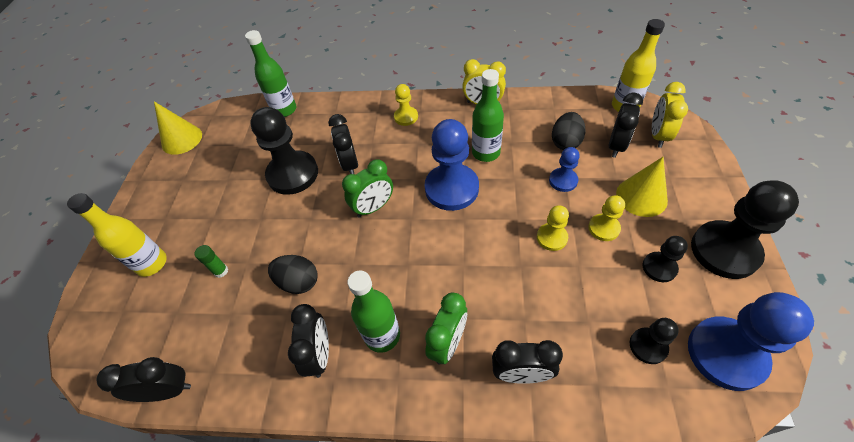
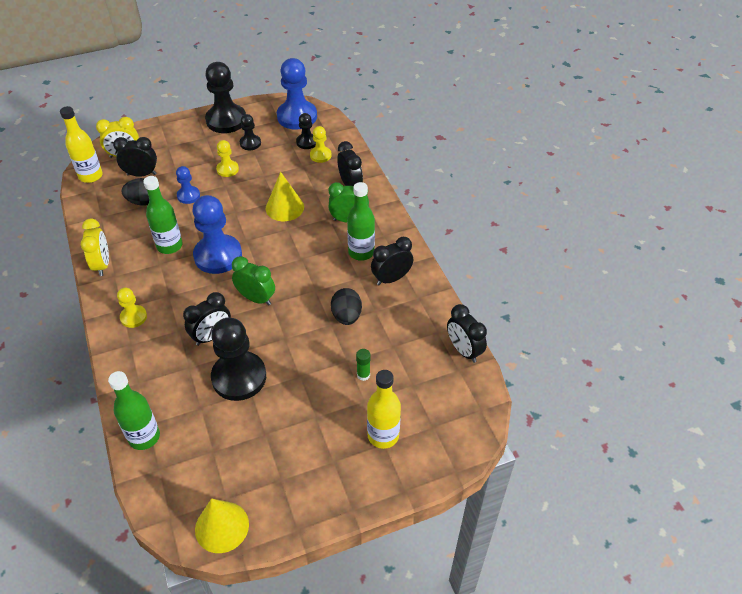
camera: 120 degrees left, 5 degrees down
(552, 237) = (245, 191): yellow pawn -> yellow pawn (320, 155)
(641, 197) = (192, 156): yellow cone -> yellow cone (284, 207)

